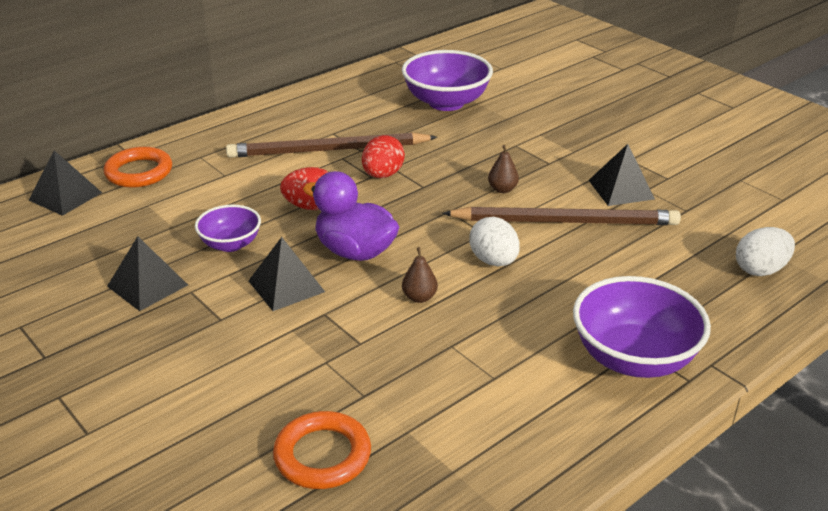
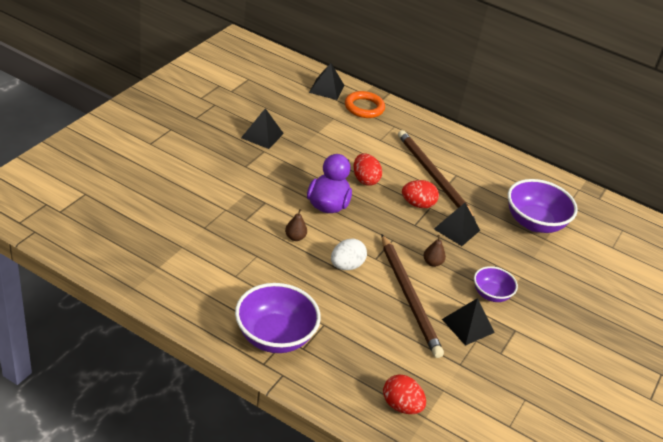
camera: 65 degrees right, 5 degrees up
(230, 244) = (311, 156): purple bowl -> purple bowl (491, 294)
(286, 286) = (283, 184): black pyramid -> black pyramid (456, 229)
(322, 455) = (156, 219): orange ring -> none
(760, 270) = (401, 406): white egg -> red egg

